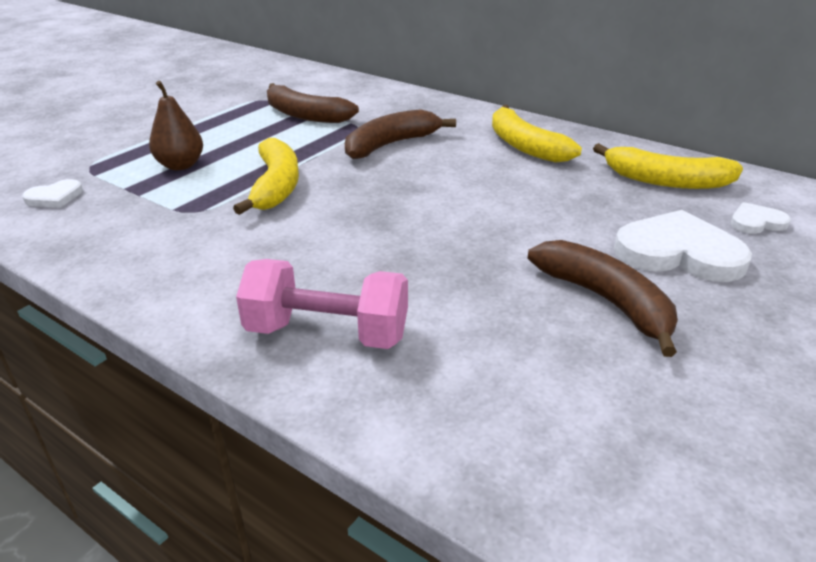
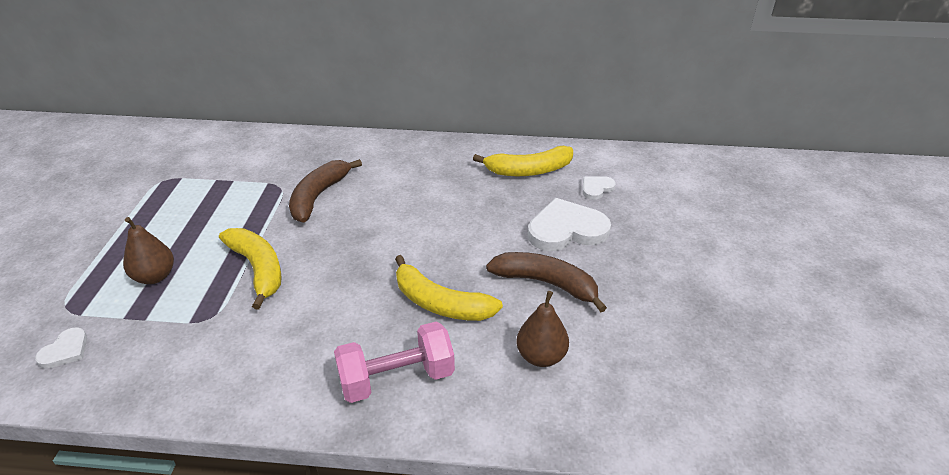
camera: 30 degrees left, 5 degrees up
(305, 115) = (221, 186): brown banana -> none
(524, 146) = (419, 166): yellow banana -> yellow banana (440, 303)
(536, 380) = (541, 356): none -> brown pear

